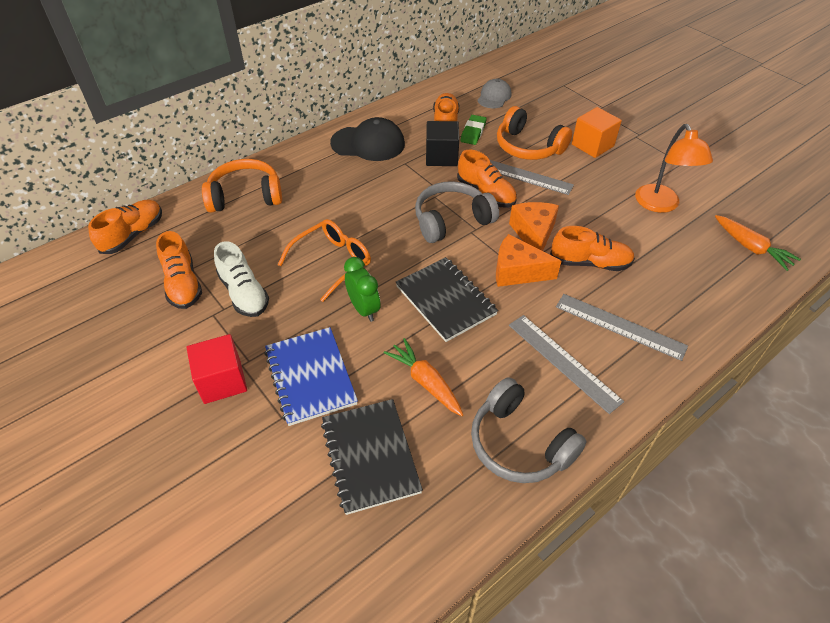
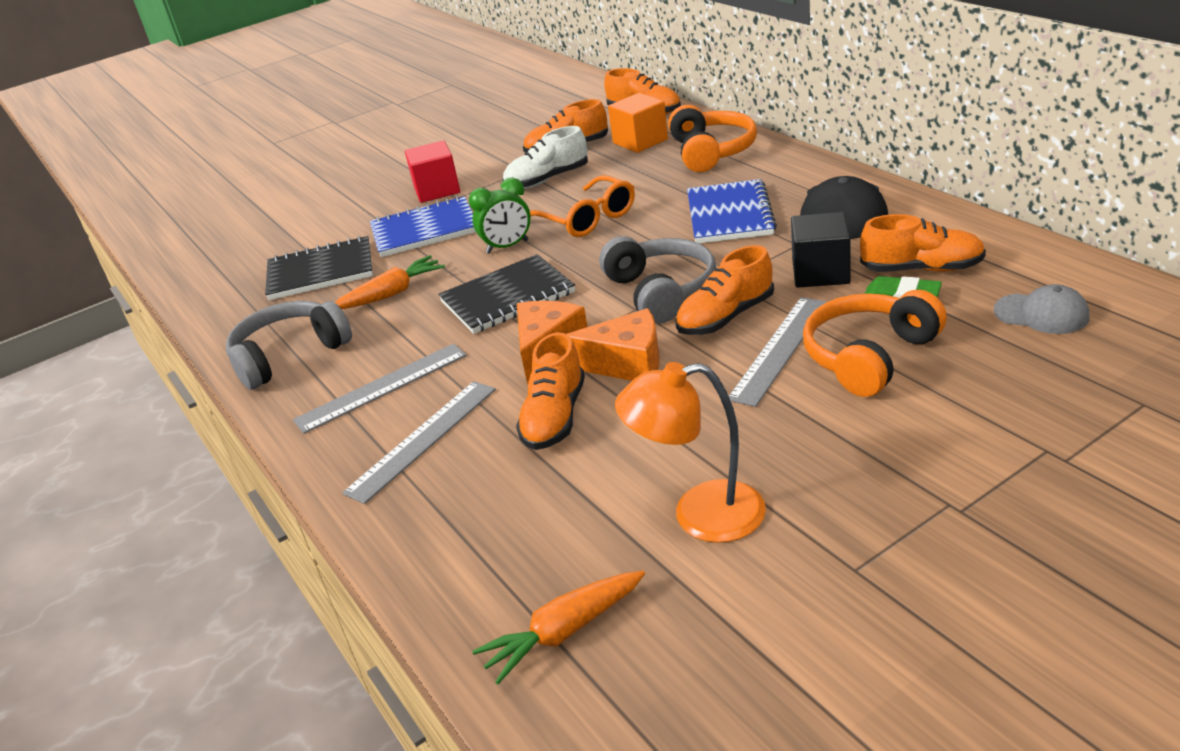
camera: 100 degrees right, 15 degrees down
(355, 189) = (729, 215): none -> blue notebook
(592, 145) = (895, 436): orange cube -> orange cube (640, 141)

